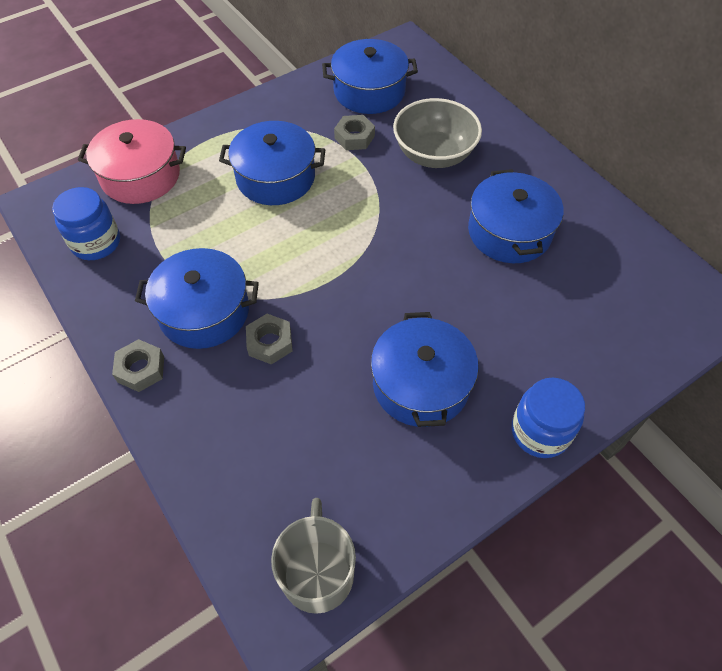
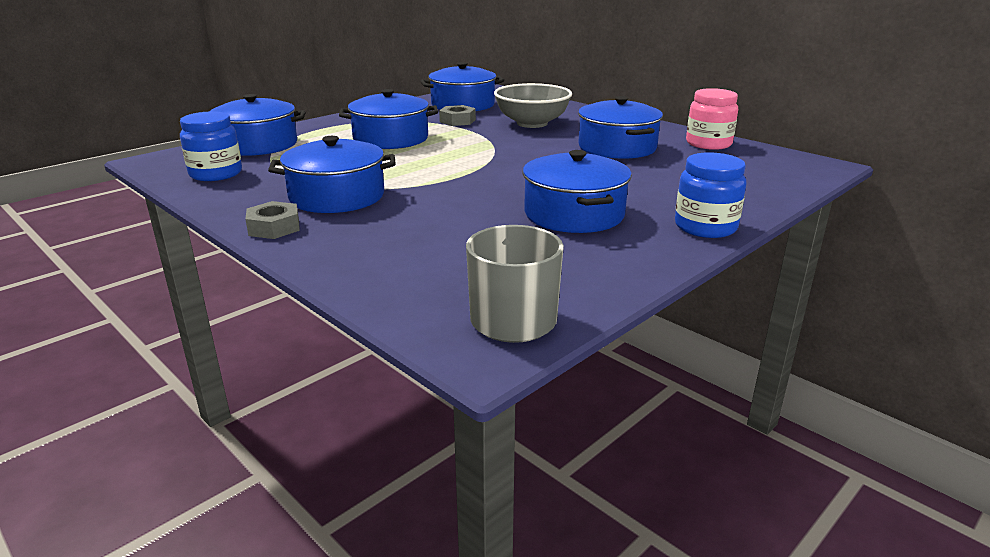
camera: 10 degrees left, 30 degrees down
(140, 176) = (258, 145): pink pot -> blue pot
(270, 342) = (411, 206): grey nut -> none
(613, 235) = (708, 144): none -> pink jar

